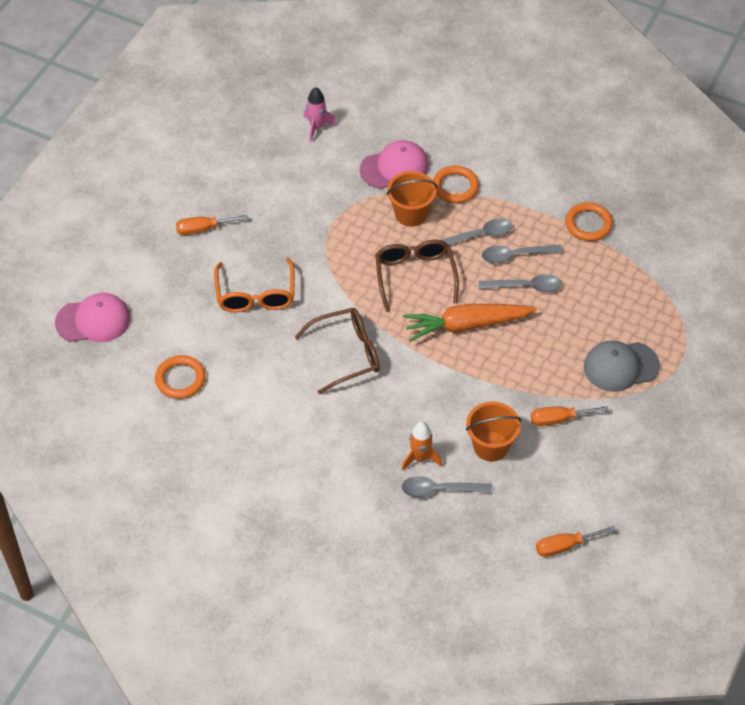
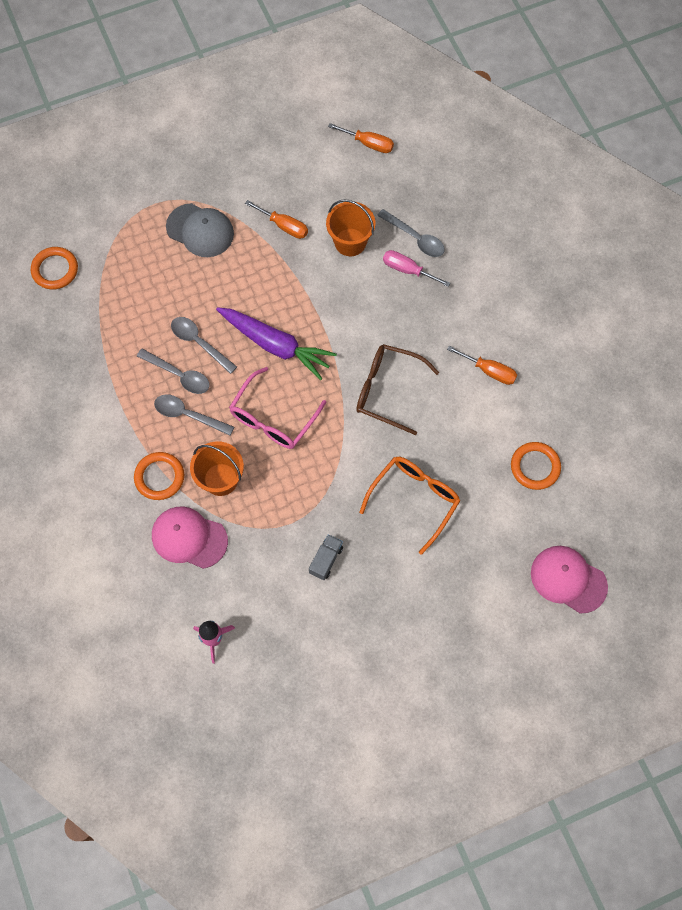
camera: 140 degrees left, 15 degrees up
(203, 229) = (406, 604): orange screwdriver -> orange screwdriver (489, 371)
(285, 217) = (326, 560): none -> grey truck
(415, 276) = (273, 418): brown glasses -> pink glasses
(420, 458) = (407, 270): orange rocket -> pink screwdriver
(466, 325) = (275, 345): orange carrot -> purple carrot
(588, 224) = (95, 359): orange ring -> orange ring (55, 270)

